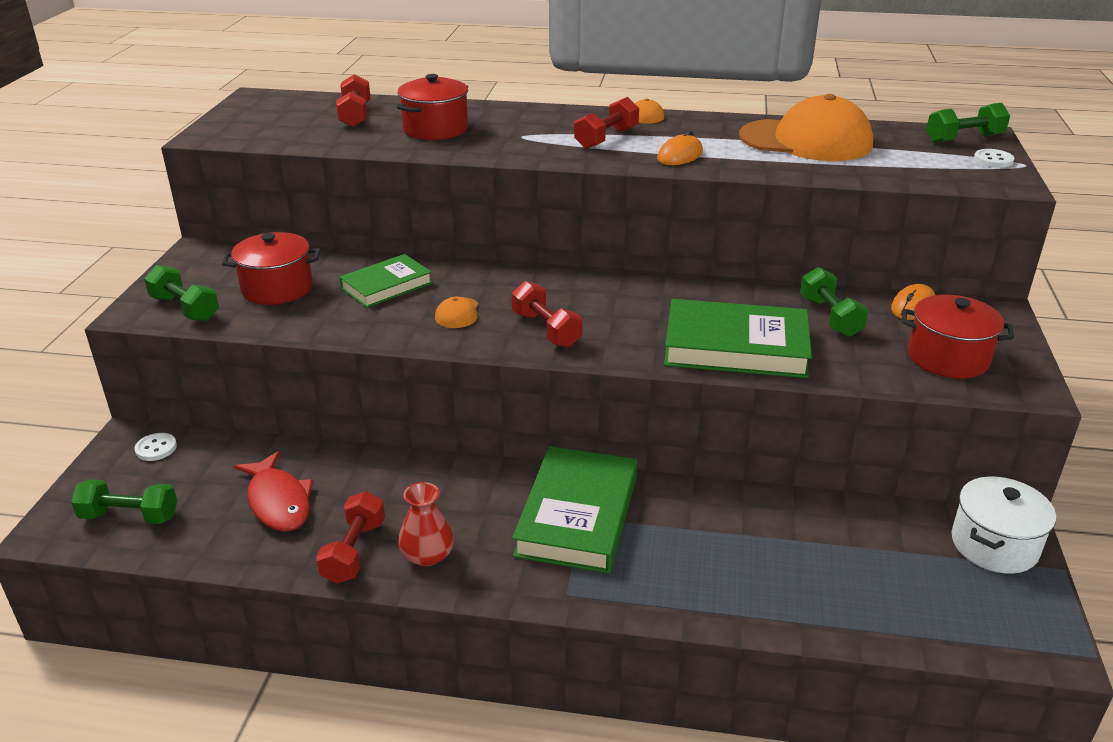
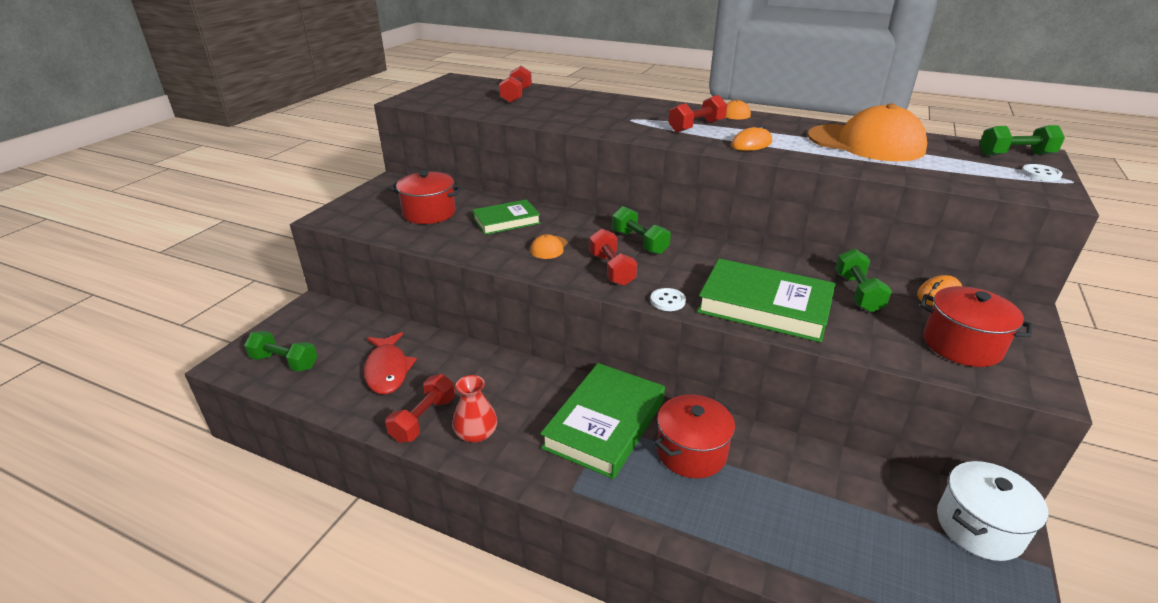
camera: 15 degrees right, 0 degrees up
(156, 448) = (325, 316): white button -> white button (667, 301)
(185, 308) = (360, 219): green dumbbell -> green dumbbell (639, 242)
(435, 129) = (568, 109): red pot -> red pot (691, 452)

